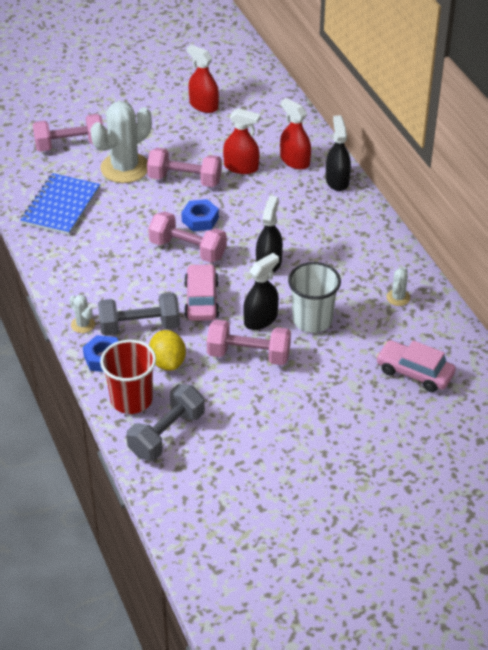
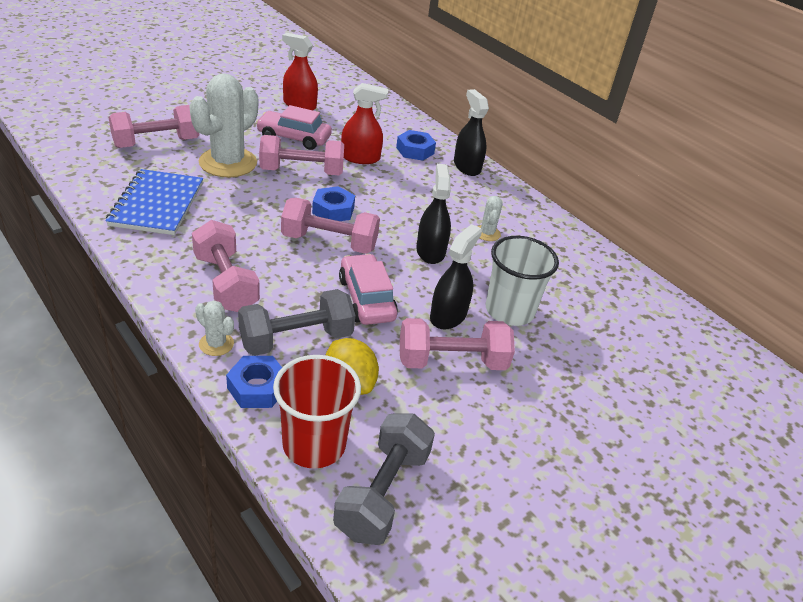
camera: 20 degrees left, 5 degrees down
(99, 278) = (226, 283): none -> pink dumbbell
(295, 161) = (415, 150): red spray bottle -> blue nut
(398, 298) = (591, 278): white cactus -> white cactus (487, 233)
(414, 372) = (658, 362): pink car -> pink car (294, 138)

